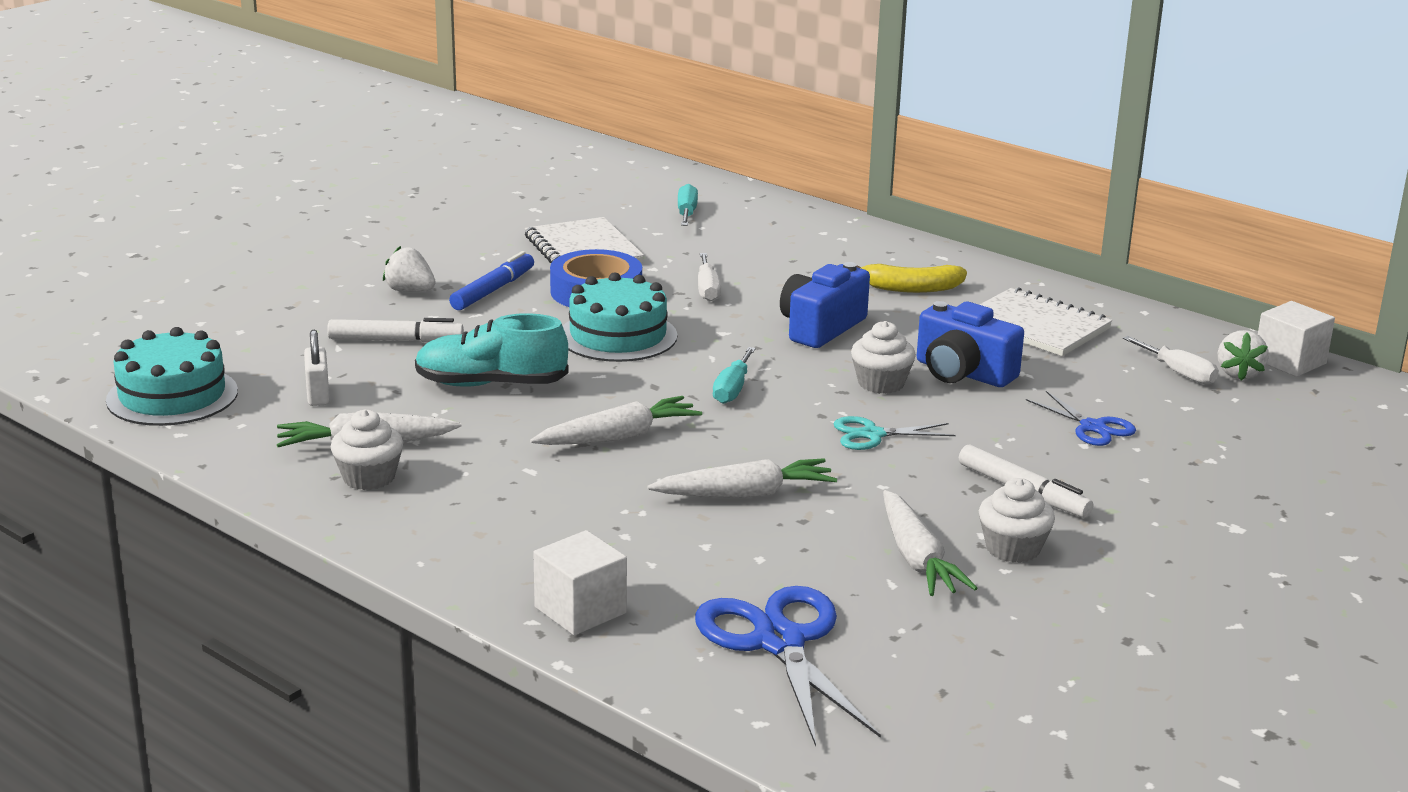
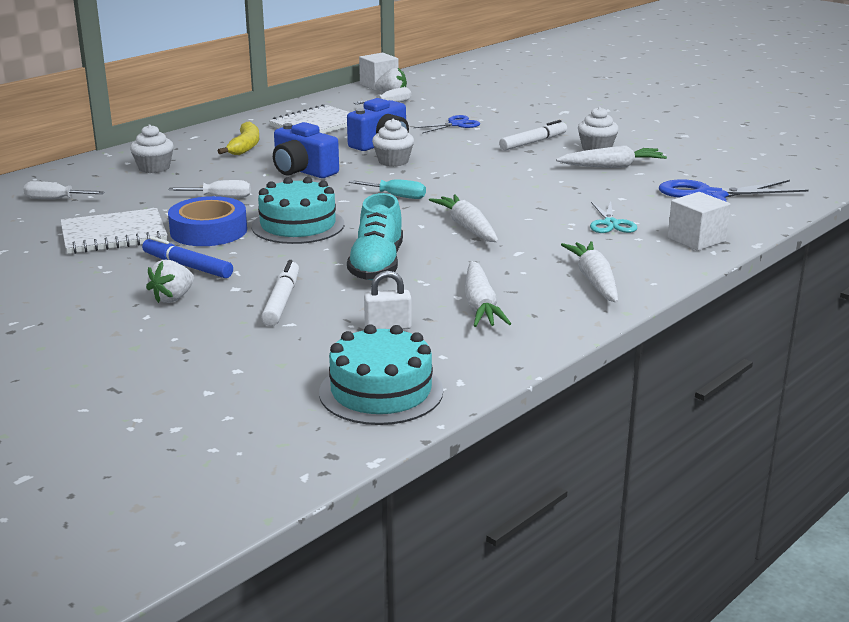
camera: 85 degrees left, 0 degrees up
(369, 477) = (534, 302): white cupcake -> white cupcake (154, 168)
(686, 213) = (55, 199): turquoise screwdriver -> white screwdriver
(745, 494) = (544, 198): white carrot -> white carrot (594, 281)
(872, 435) = (464, 167): turquoise scissors -> turquoise scissors (610, 224)

